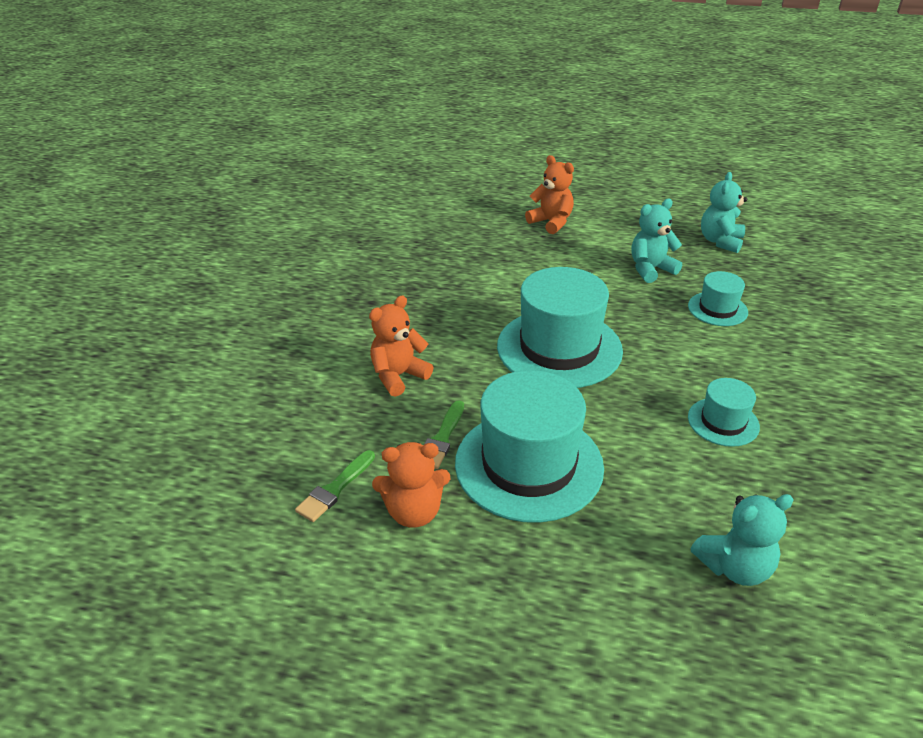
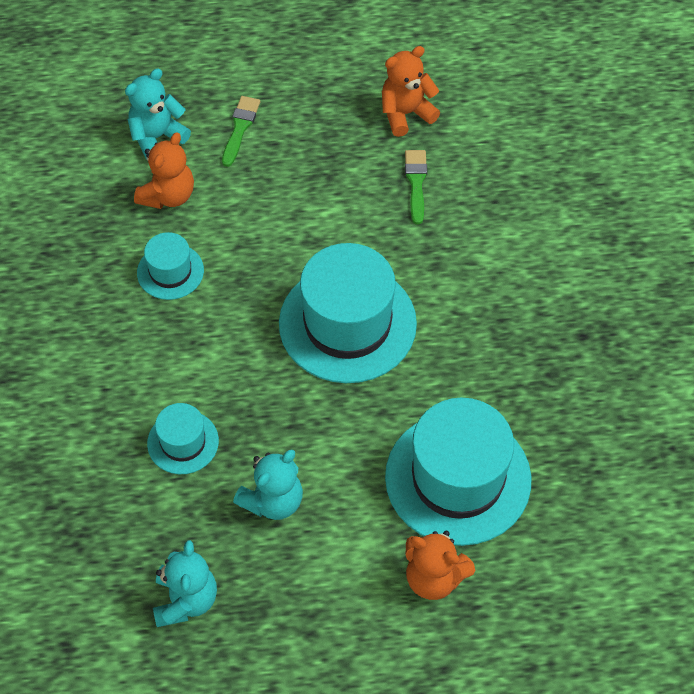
camera: 160 degrees right, 20 degrees up
(335, 489) = (477, 114): green brush -> green brush (240, 128)
(398, 376) = (491, 239): orange teddy bear -> orange teddy bear (168, 195)
(529, 464) = (332, 178): turquoise hat -> turquoise hat (458, 478)

